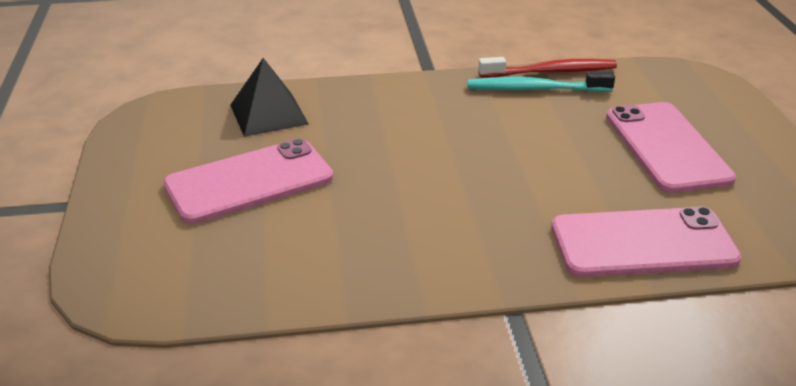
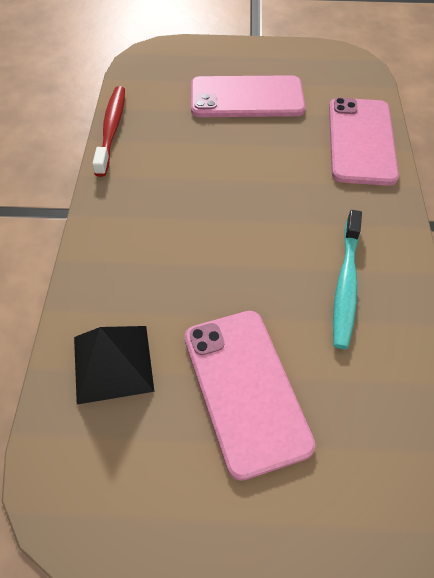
camera: 80 degrees left, 20 degrees up
(535, 89) = (137, 145): turquoise toothbrush -> turquoise toothbrush (346, 284)

